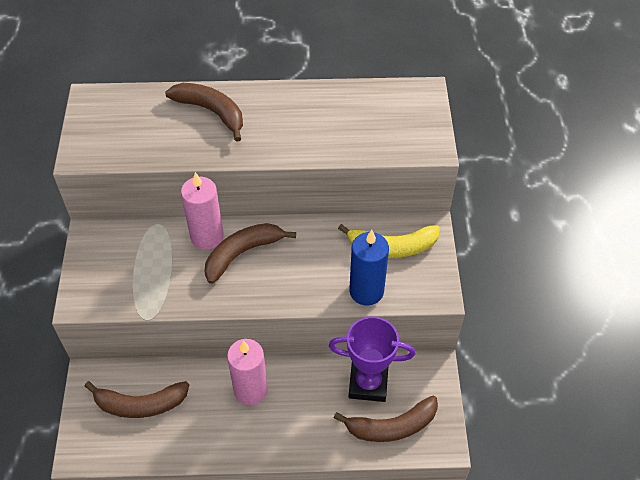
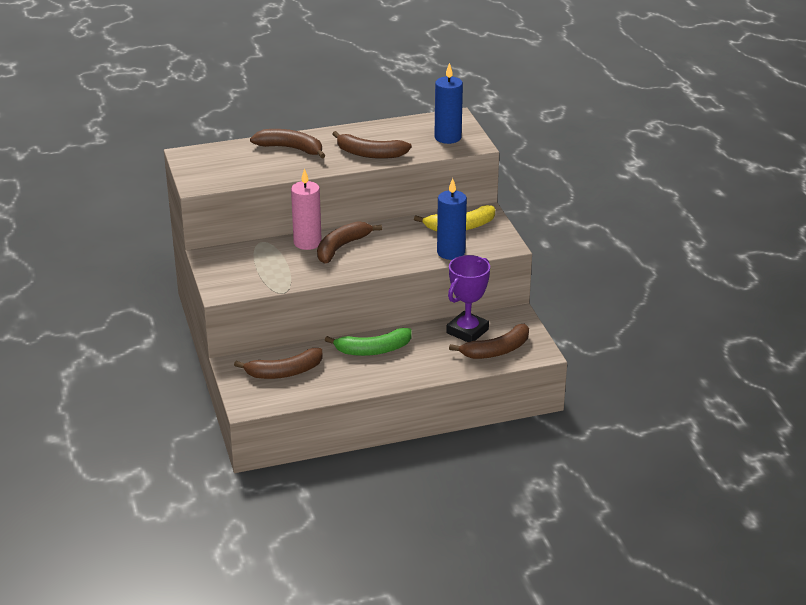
camera: 15 degrees left, 20 degrees down
(250, 390) = (373, 350): pink candle -> green banana
(299, 139) = (369, 154): none -> brown banana
(368, 383) = (467, 331): purple trophy -> purple trophy turned 45 degrees counterclockwise
(403, 128) = (447, 137): none -> blue candle

